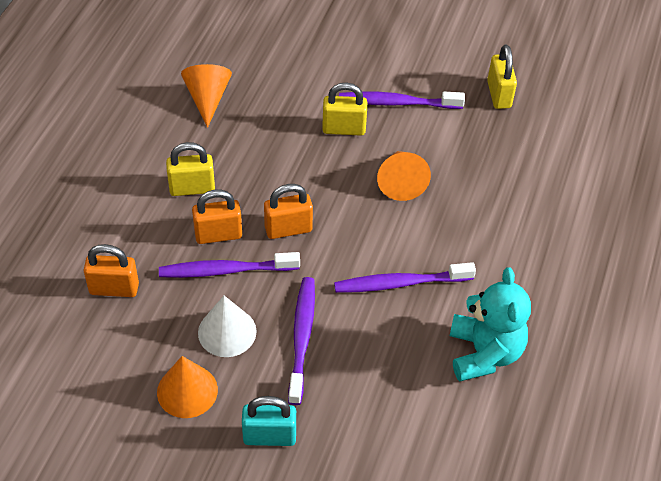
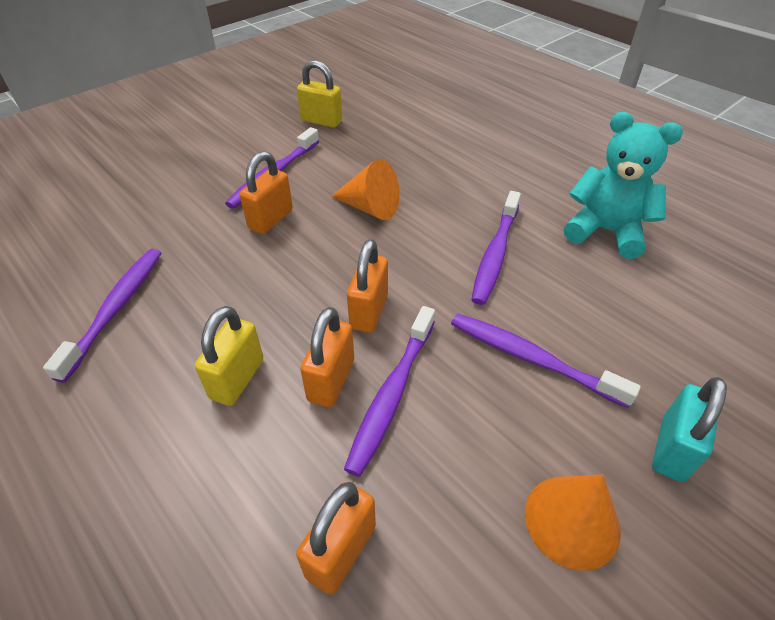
camera: 60 degrees left, 5 degrees down
(207, 99) = (116, 309): orange cone -> purple toothbrush
(227, 332) = (490, 431): white cone -> none
(344, 129) = (271, 219): yellow padlock -> orange padlock

